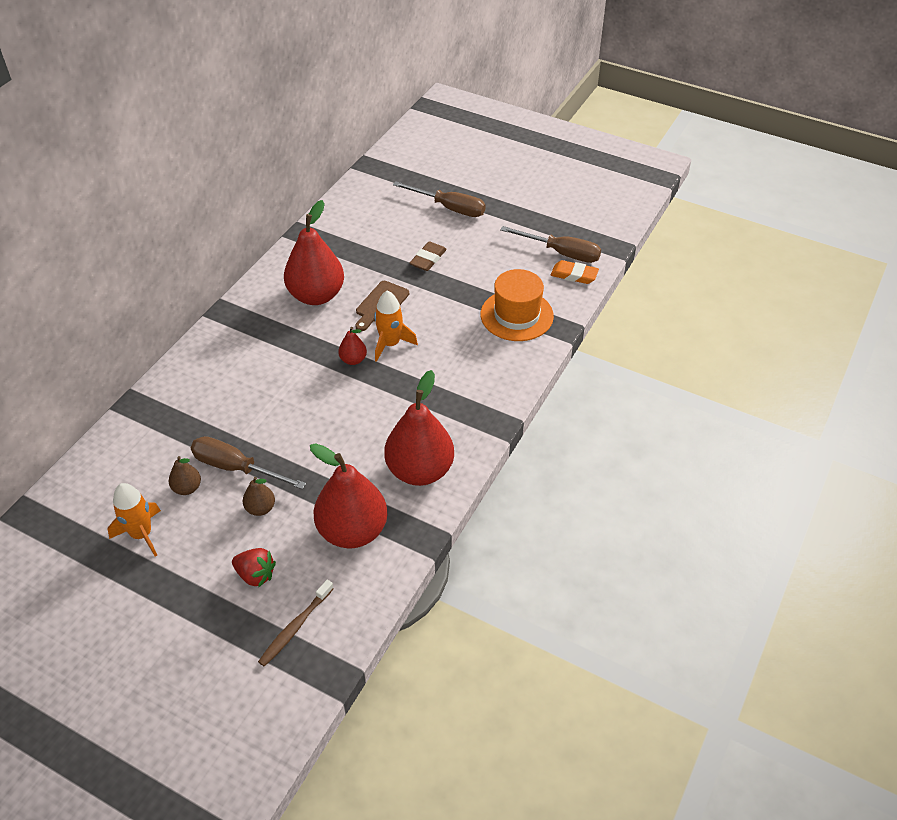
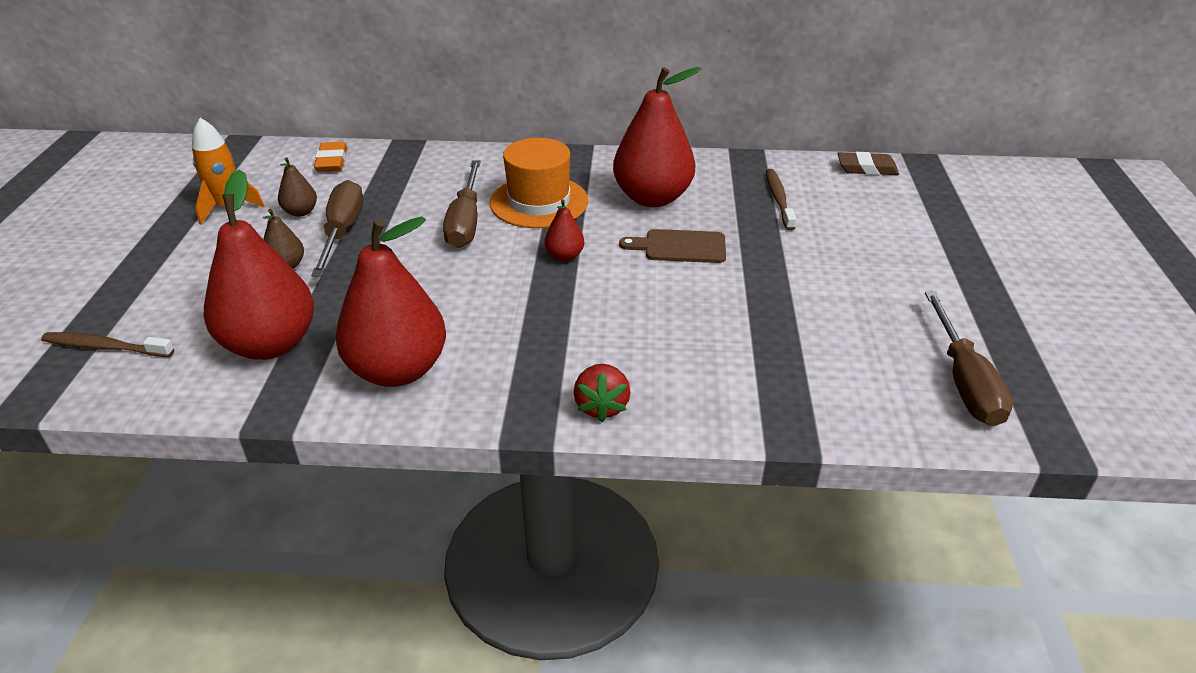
camera: 65 degrees right, 10 degrees down
(255, 575) = (184, 294): red strawberry -> red strawberry (601, 406)
(362, 241) = (779, 199): none -> brown toothbrush
(390, 344) = (615, 276): orange rocket -> none
(428, 259) = (803, 257): brown eraser -> brown eraser (866, 168)
(449, 208) = (925, 245): brown screwdriver -> brown screwdriver (466, 222)
(516, 315) = (773, 373): orange hat -> orange hat (539, 202)
(574, 275) = (929, 411): orange eraser -> orange eraser (332, 161)

